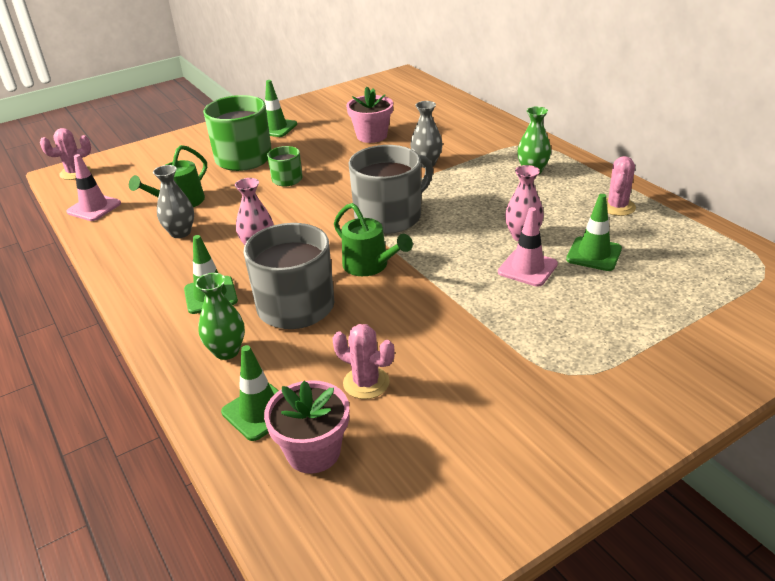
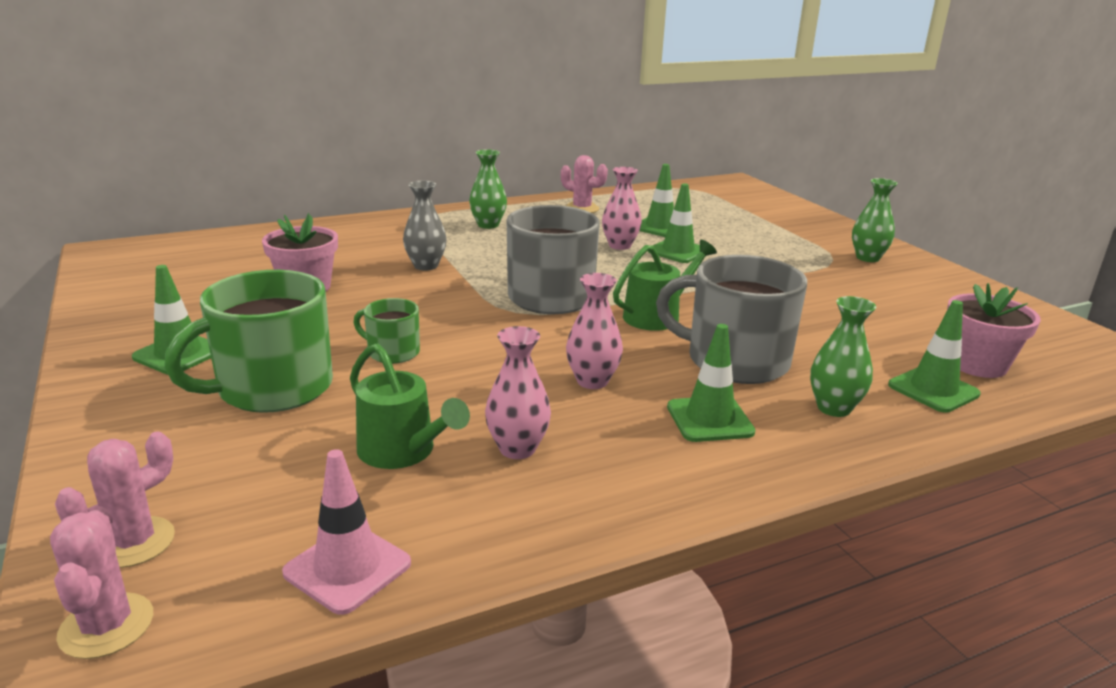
camera: 85 degrees left, 10 degrees down
(180, 233) = (517, 449): grey vase -> pink vase
(366, 383) = (868, 334): pink cactus -> pink cactus (133, 542)
(527, 268) = (678, 251): pink traffic cone -> green traffic cone
(592, 404) = (867, 258): none -> green vase

